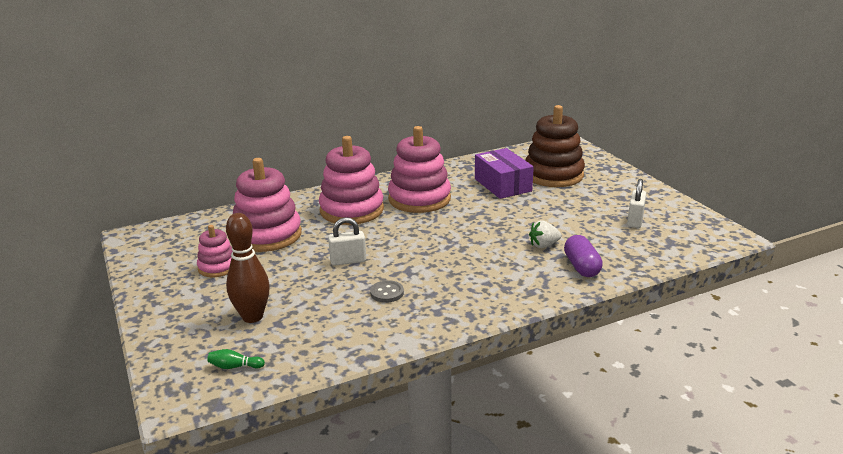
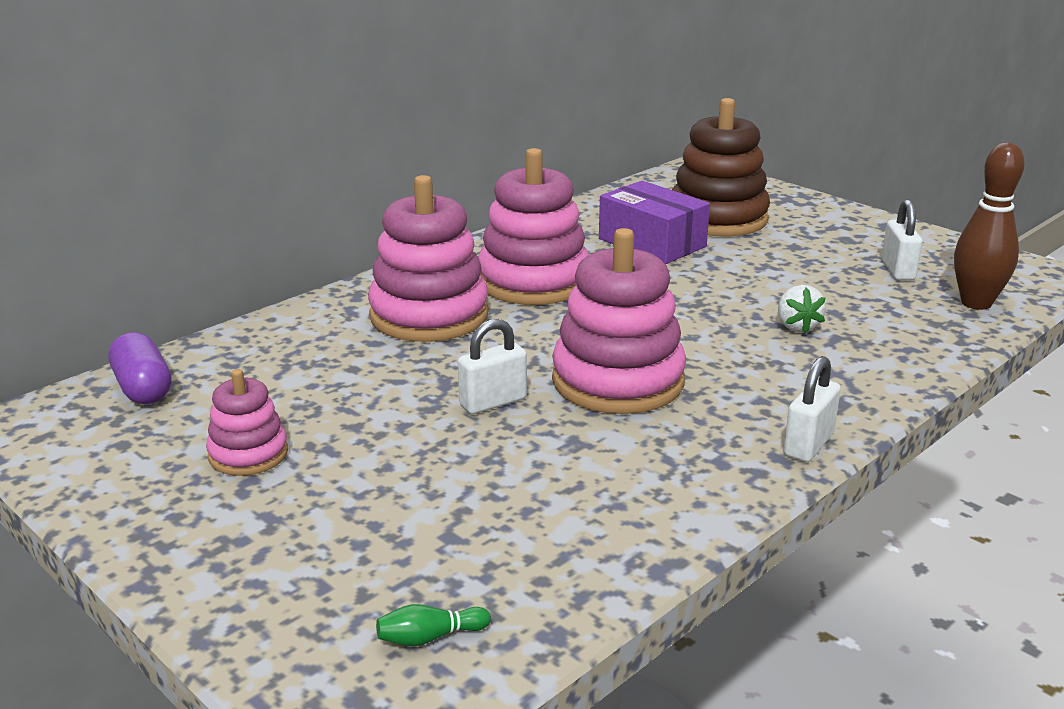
camera: 20 degrees left, 0 degrees up
(252, 317) = (391, 534): brown bowling pin -> brown bowling pin (976, 303)
(267, 235) = (304, 381): pink stacking toy -> pink stacking toy (618, 381)
(387, 293) = (607, 445): grey button -> none
(492, 311) = (808, 445): none -> white padlock
(543, 245) = (797, 326): white strawberry -> white strawberry turned 60 degrees counterclockwise
(581, 267) = (883, 350): purple capsule -> purple capsule (143, 388)

